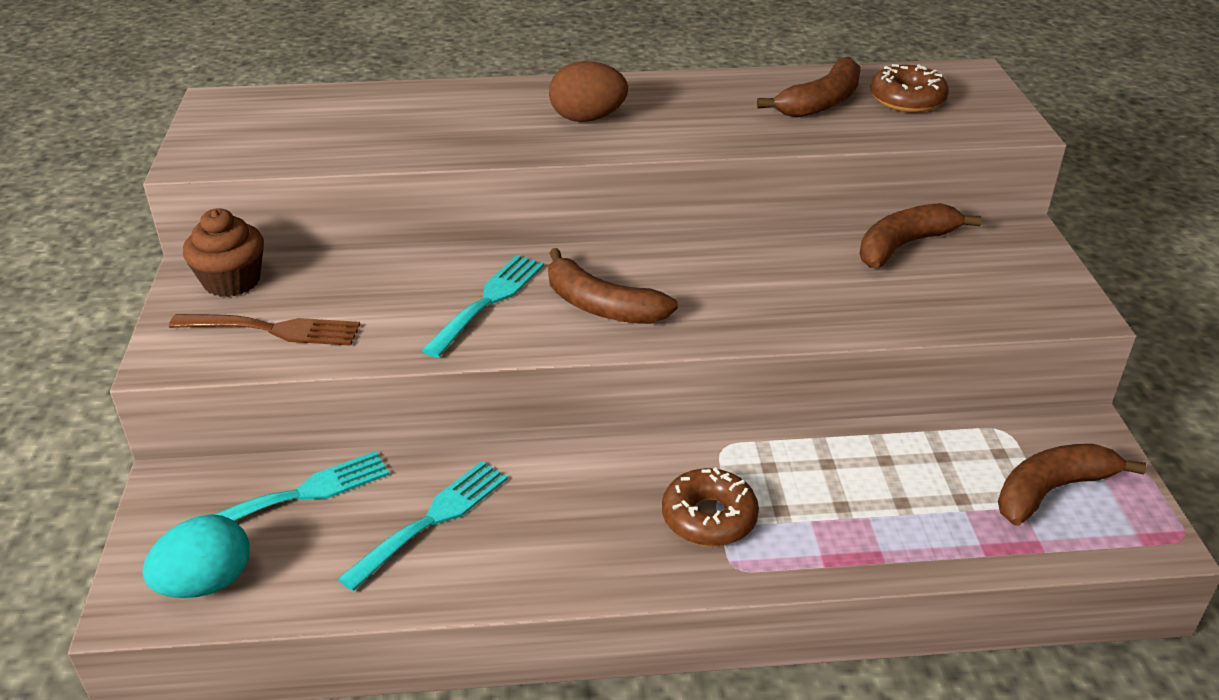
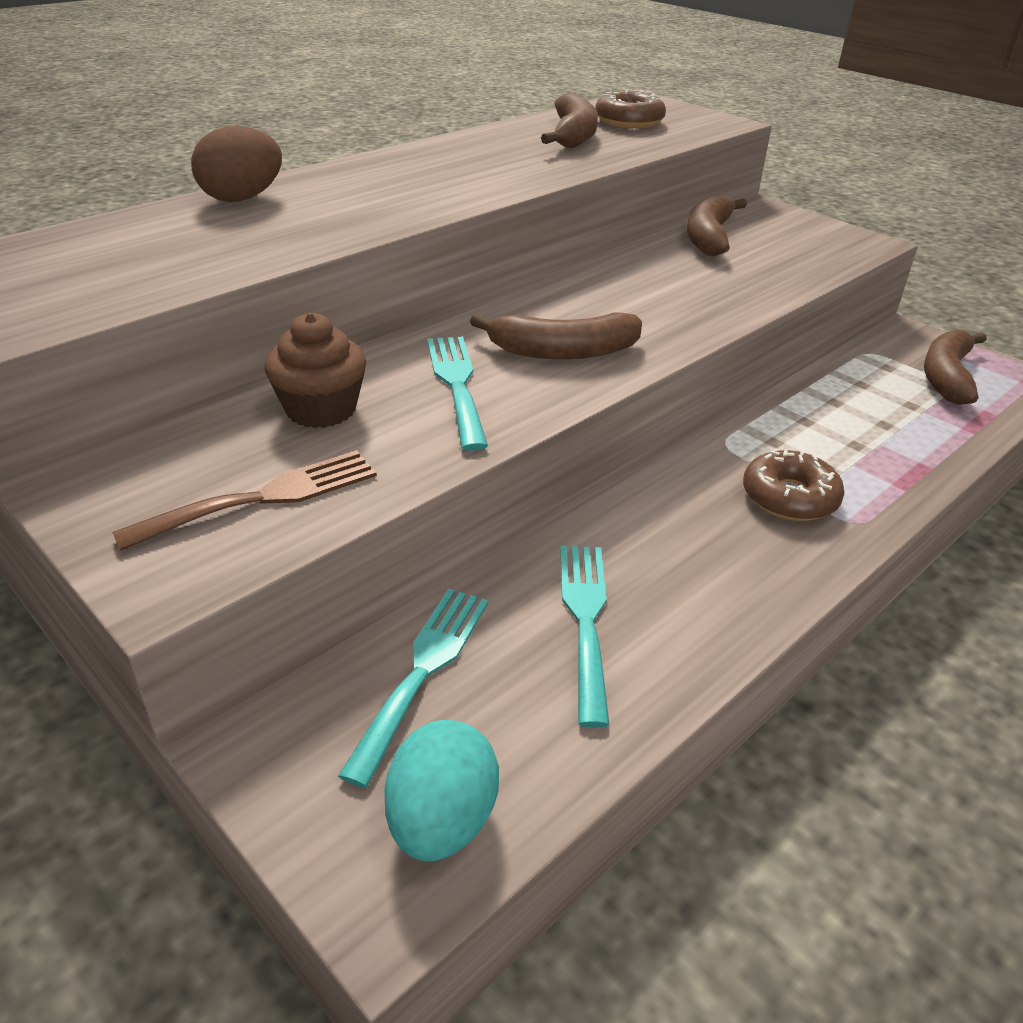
camera: 40 degrees left, 0 degrees up
(232, 281) = (134, 474): brown cupcake -> brown cupcake (321, 409)
(587, 118) = (402, 187): brown egg -> brown egg (242, 198)

